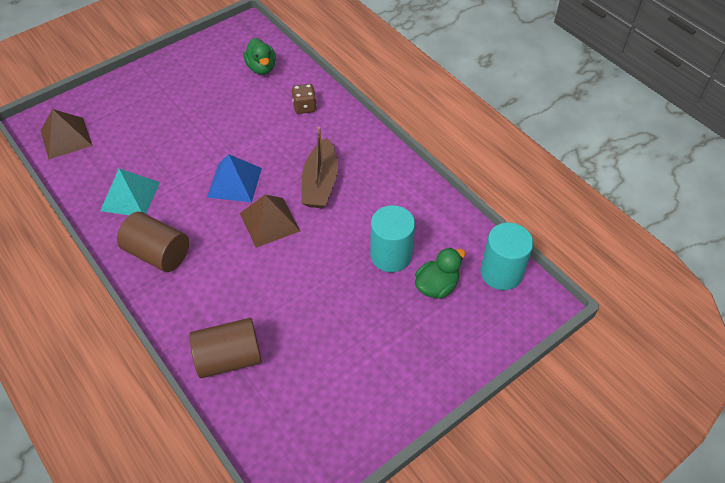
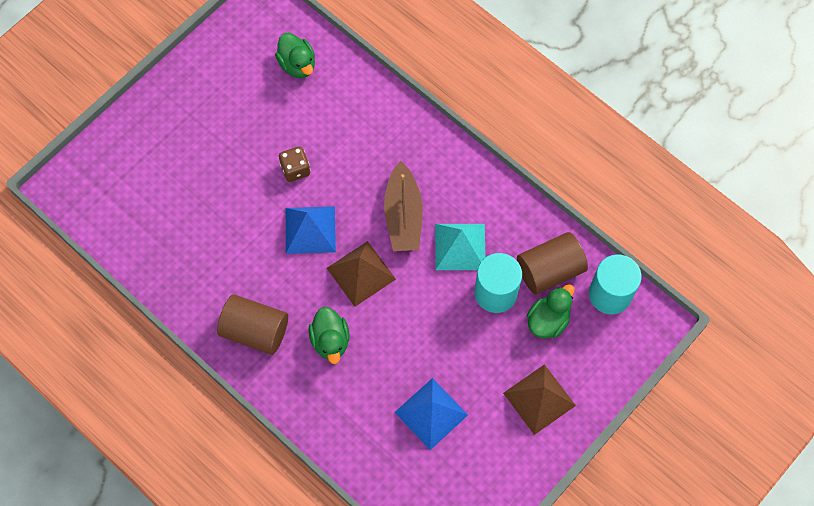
camera: 10 degrees left, 15 degrees up
(66, 138) = (103, 201): brown pyramid -> brown pyramid (539, 399)
(130, 196) = (202, 266): turquoise pyramid -> turquoise pyramid (460, 246)
(224, 272) = (330, 340): none -> green duck
(229, 358) = (361, 433): brown cylinder -> brown cylinder (549, 270)
(303, 350) = (431, 413): none -> blue pyramid
(304, 107) = (362, 115): brown dice -> brown dice (295, 169)

